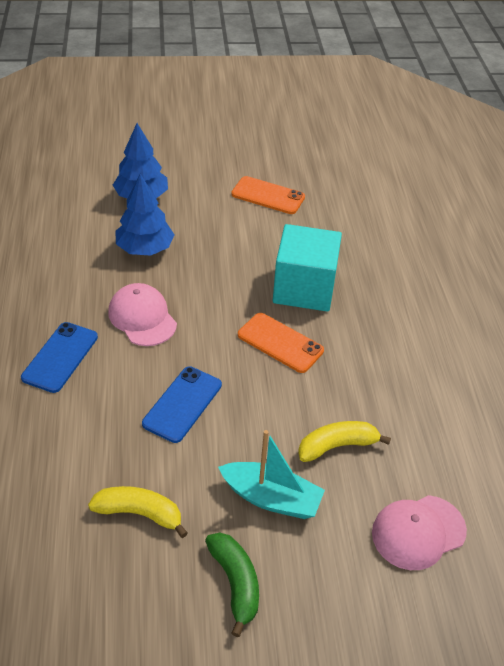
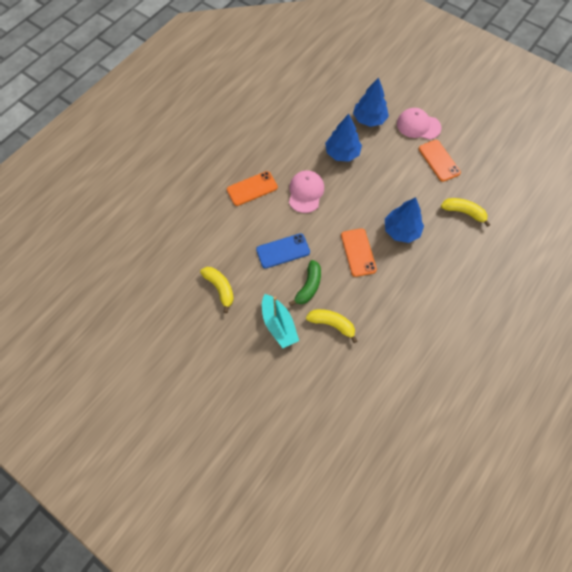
camera: 45 degrees right, 20 degrees up
(60, 357) = (252, 188): blue phone -> orange phone
(235, 583) = (229, 348): green banana -> green banana (308, 286)
(304, 288) = (401, 230): turquoise cube -> blue tree
(350, 230) = (463, 212): none -> yellow banana
(418, 532) = (326, 392): pink cap -> pink cap (418, 125)

